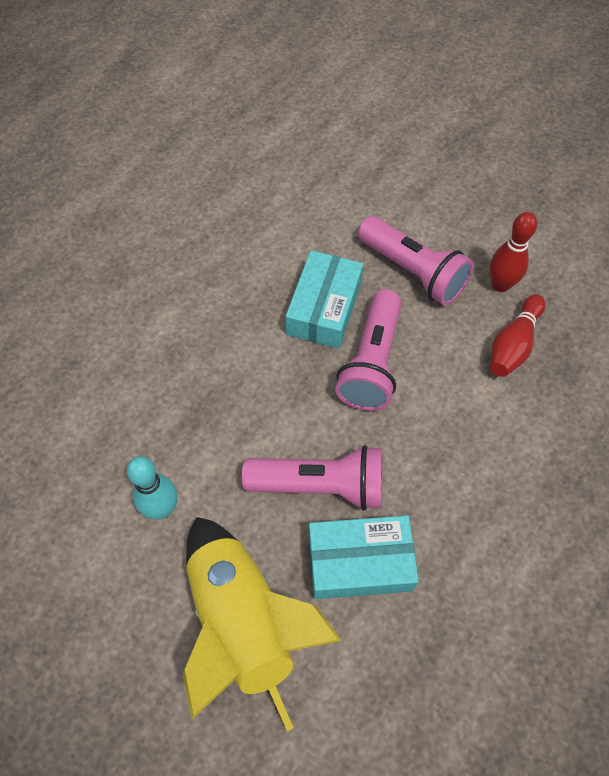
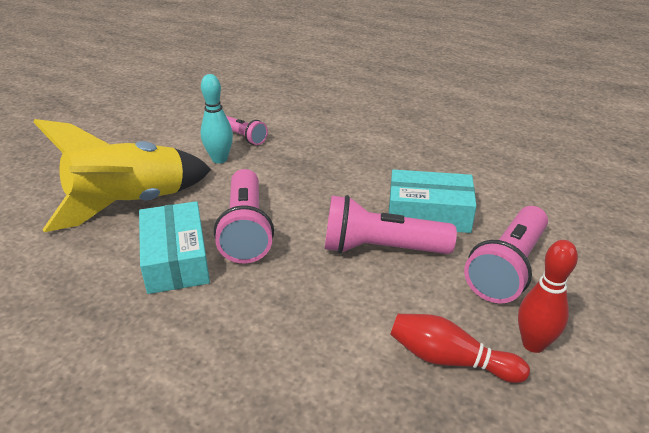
camera: 80 degrees right, 25 degrees down
(113, 474) = (244, 137): none -> pink flashlight

